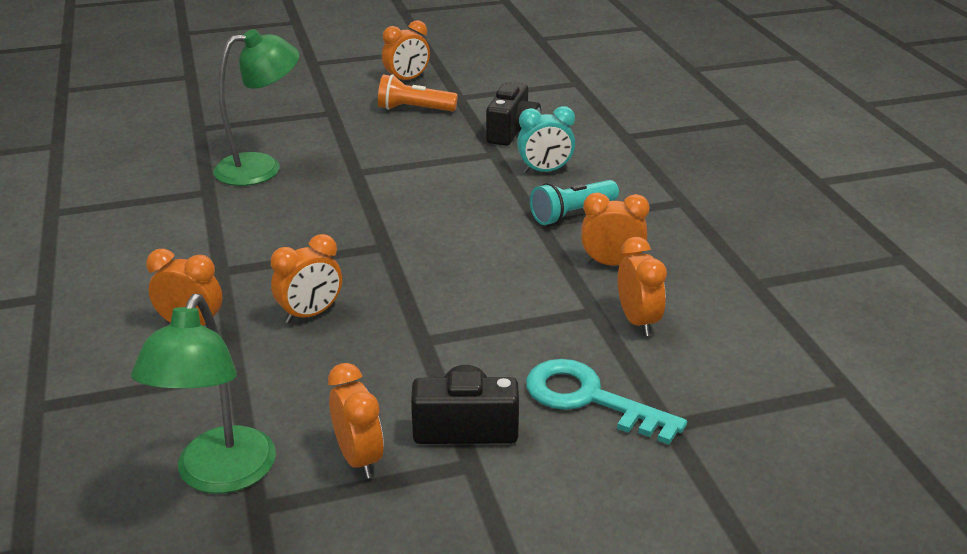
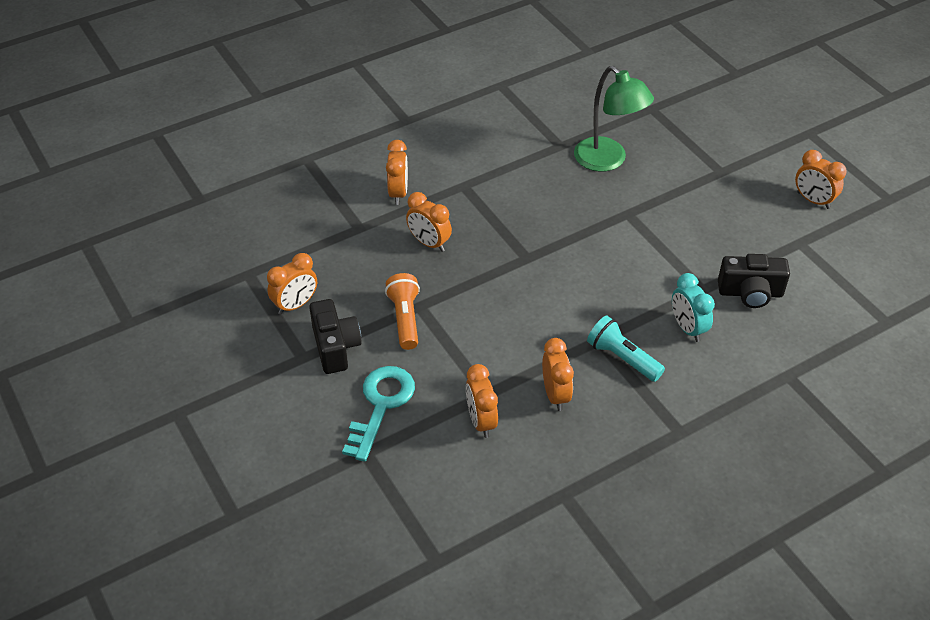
camera: 75 degrees right, 15 degrees up
(219, 476) = (268, 251): green lamp -> none
(414, 109) = (756, 220): orange flashlight -> orange flashlight (405, 319)
(638, 321) = (481, 421): orange clock -> orange clock turned 105 degrees clockwise

